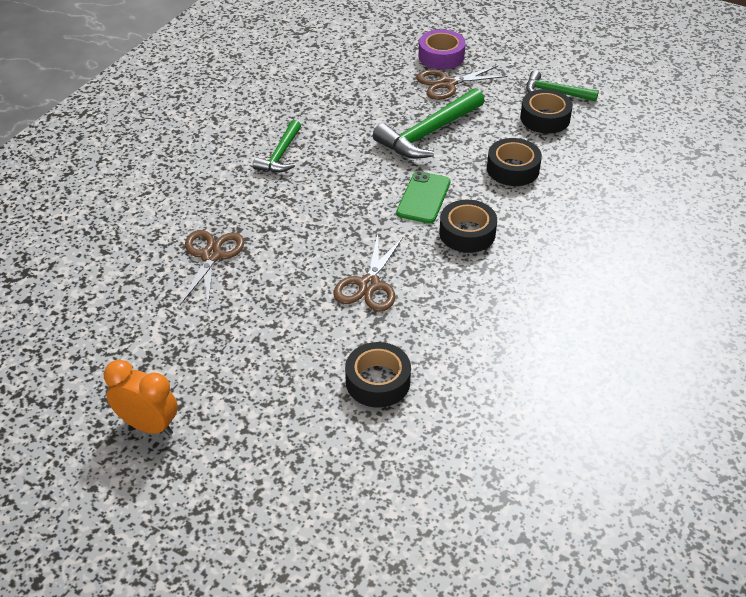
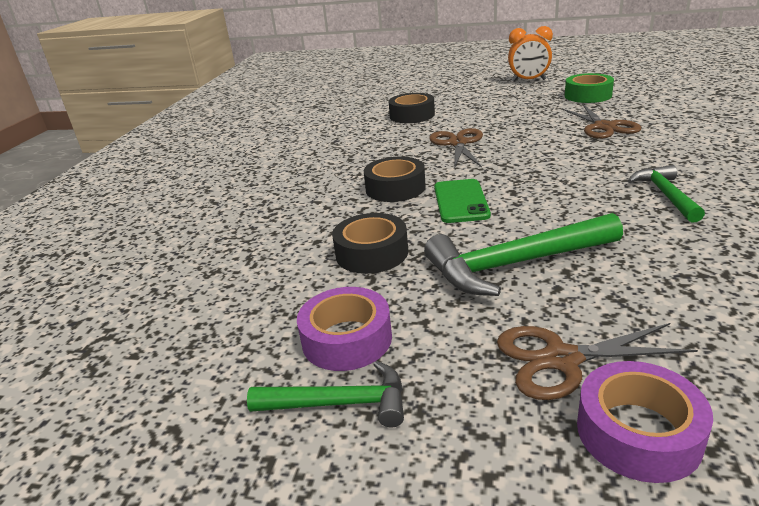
camera: 165 degrees right, 15 degrees down
(141, 334) = (588, 95): none -> green tape
(428, 133) = (515, 264): green hammer -> green hammer turned 135 degrees counterclockwise
(447, 84) = (561, 359): brown scissors -> brown scissors turned 150 degrees counterclockwise
(545, 118) = (347, 339): black tape -> purple tape

